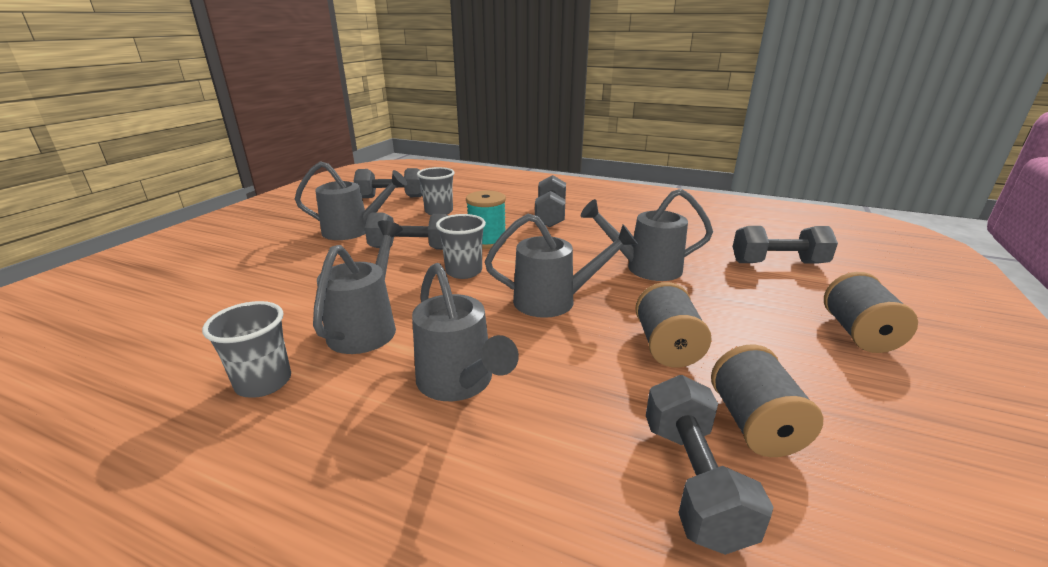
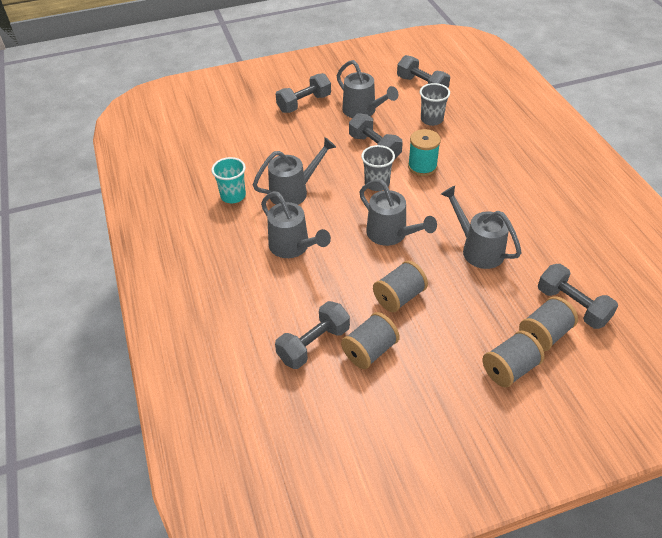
camera: 50 degrees right, 20 degrees up
(264, 382) = (233, 196): grey cup -> turquoise cup
(459, 383) = (293, 247): grey watering can -> grey watering can turned 60 degrees counterclockwise
(550, 215) = (498, 166): grey dumbbell -> grey dumbbell (304, 103)
(811, 292) = (544, 334): none -> grey spool

